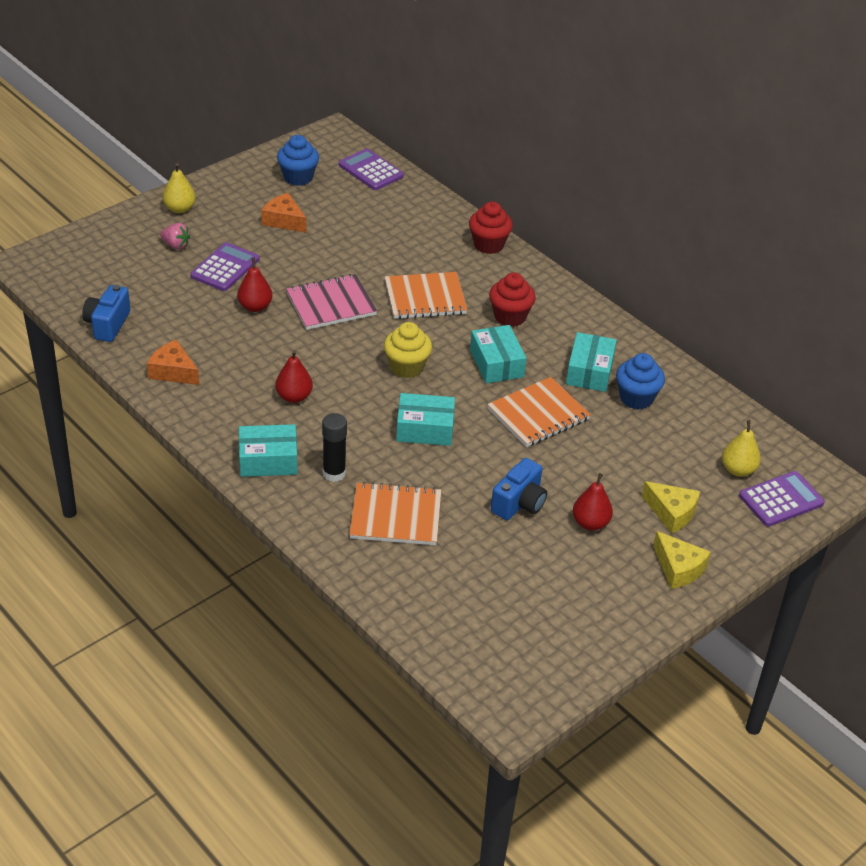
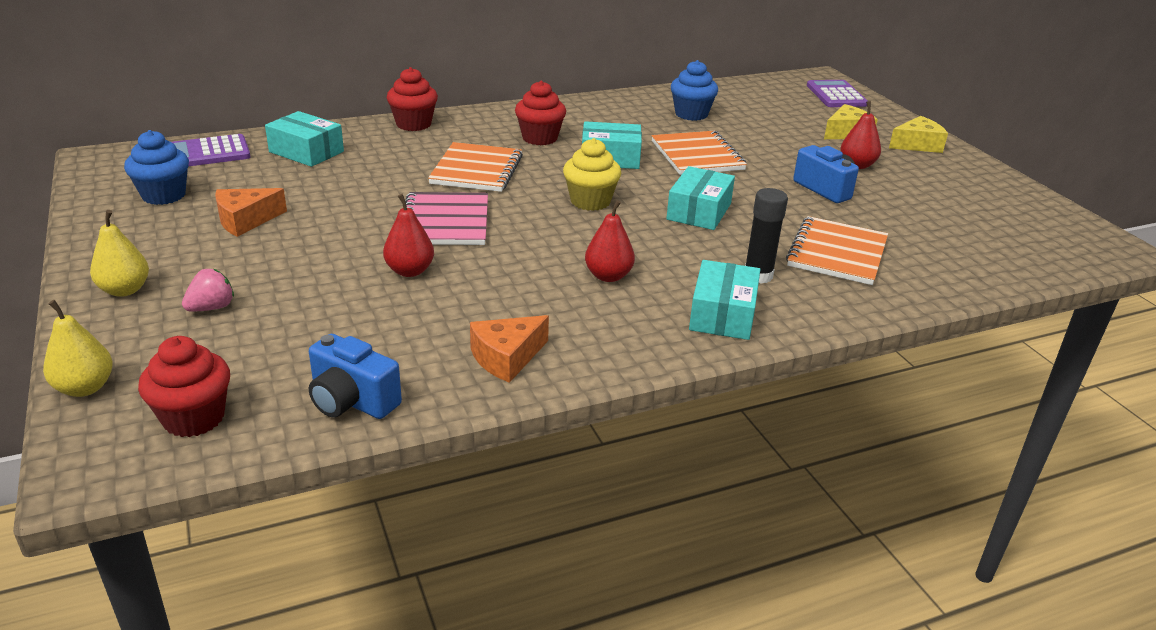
camera: 70 degrees left, 10 degrees down
(74, 277) = (194, 418): none -> red cupcake
(225, 268) = (305, 278): purple calculator -> none
(589, 371) = (644, 123): turquoise box -> turquoise box (306, 152)
(738, 470) = (797, 100): yellow pear -> yellow pear (85, 388)

